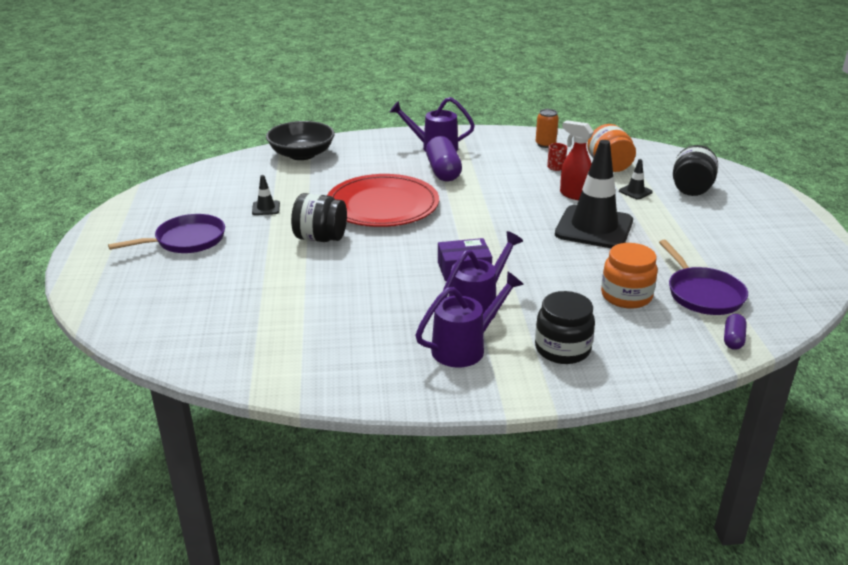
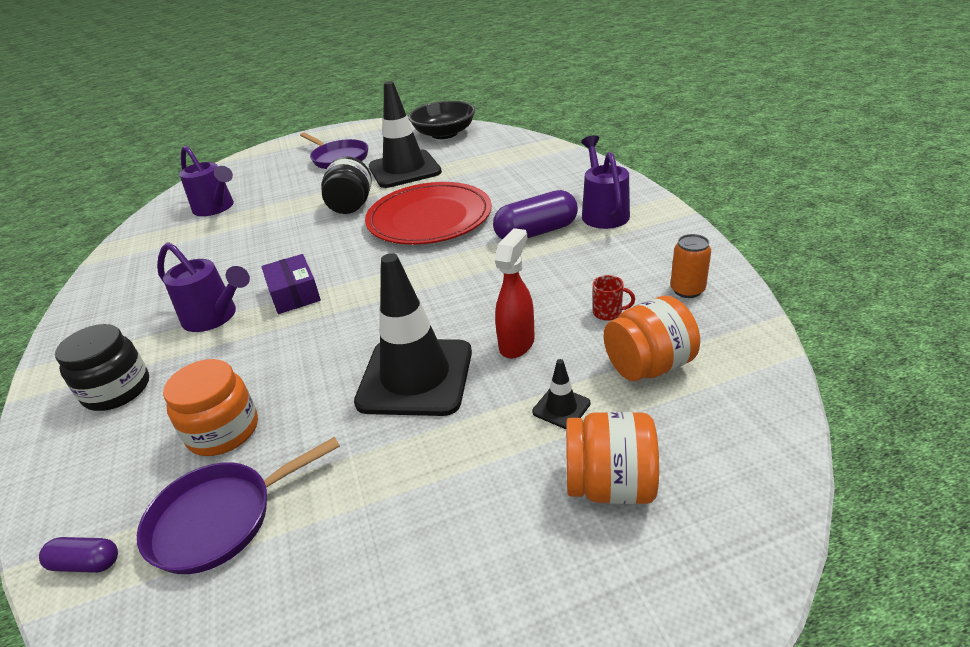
camera: 80 degrees right, 5 degrees up
(266, 208) = (404, 169): black traffic cone -> black traffic cone, size x2.46
(302, 154) = (530, 153): black bowl -> black bowl (444, 134)
(465, 347) = (141, 324): purple watering can -> purple watering can (216, 208)
(691, 189) = (609, 485): black jar -> orange jar

